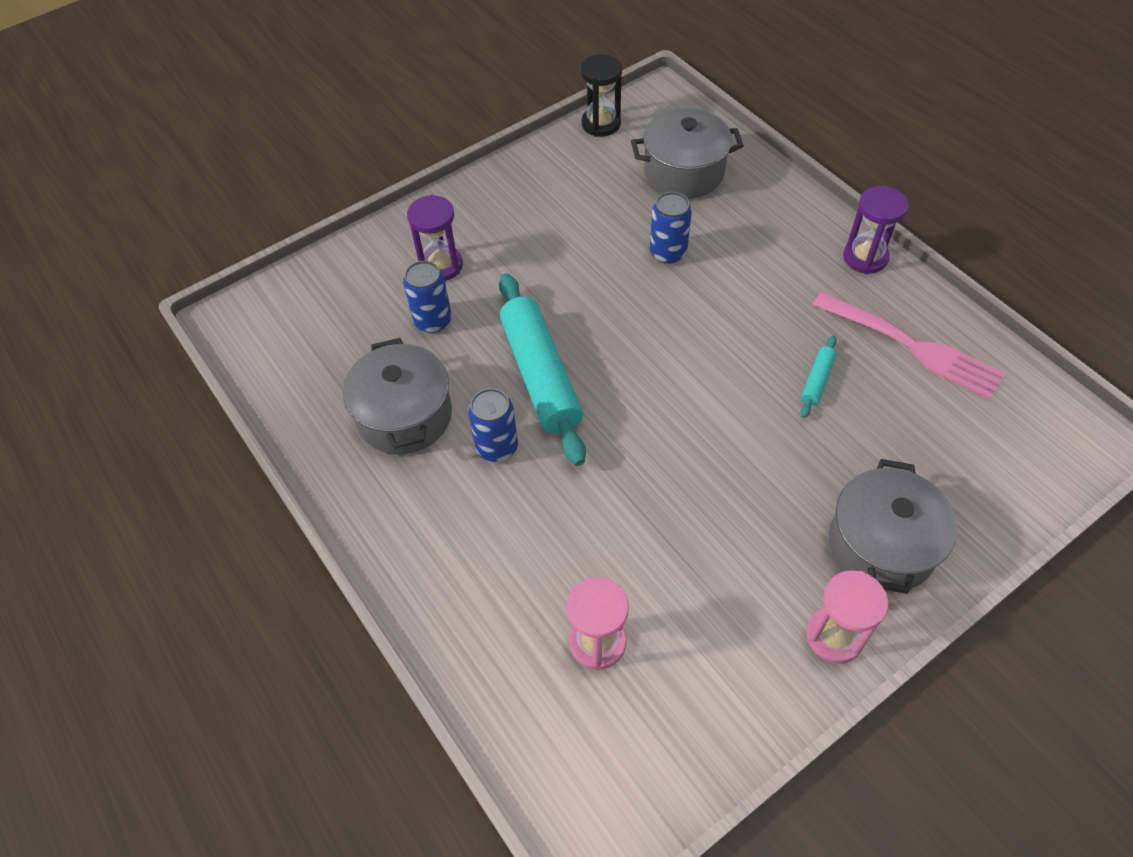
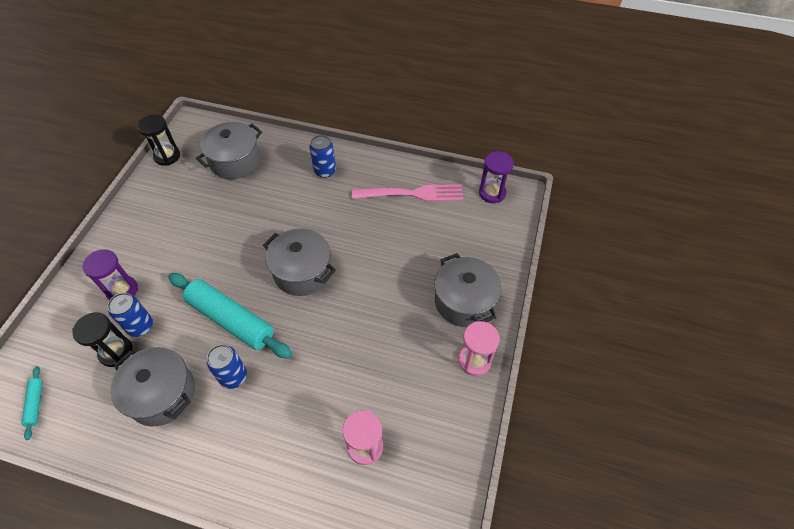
camera: 40 degrees left, 0 degrees up
(388, 335) = (116, 352): none -> black hourglass
(668, 252) = (256, 210): blue can -> blue can (325, 171)
(673, 367) = (302, 272): none -> grey pot
(817, 381) = (380, 237): turquoise rolling pin -> turquoise rolling pin (36, 404)
(865, 257) = (360, 160): purple hourglass -> purple hourglass (492, 193)

